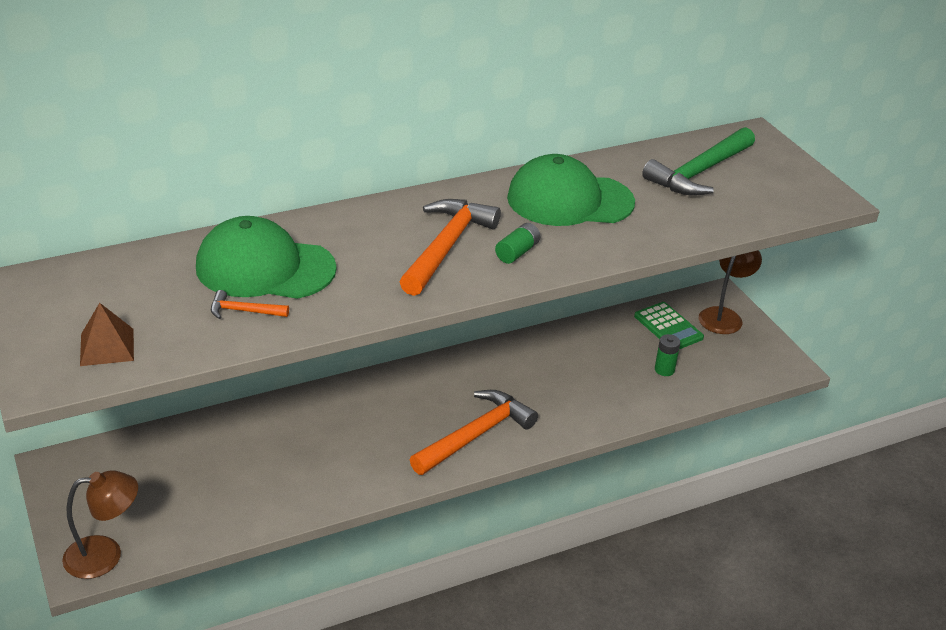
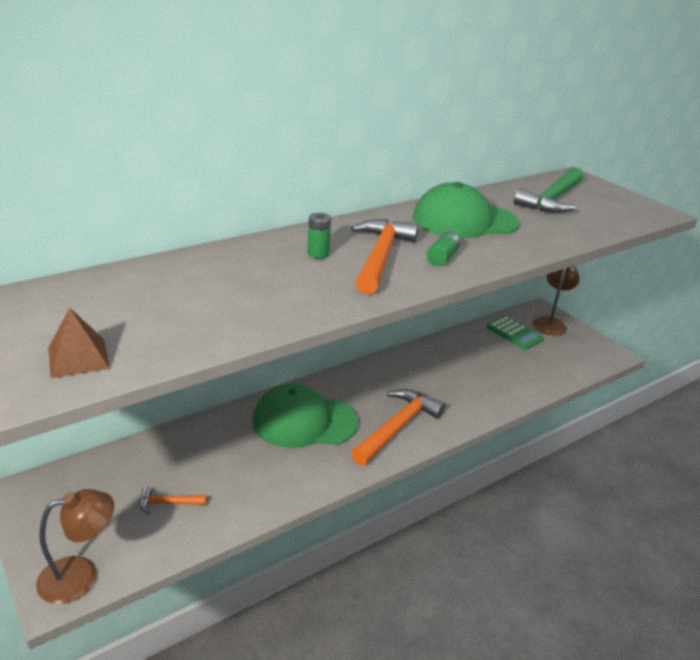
camera: 10 degrees left, 5 degrees down
(244, 311) = (213, 317): orange hammer -> orange hammer (168, 503)
(265, 268) = (223, 281): green cap -> green cap (304, 421)
(664, 370) = (524, 364): green battery -> green battery (318, 254)

